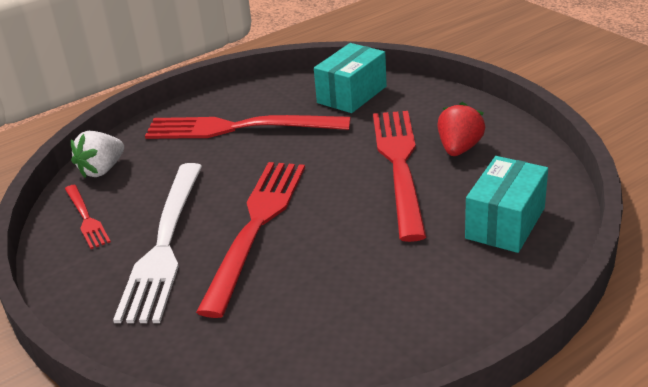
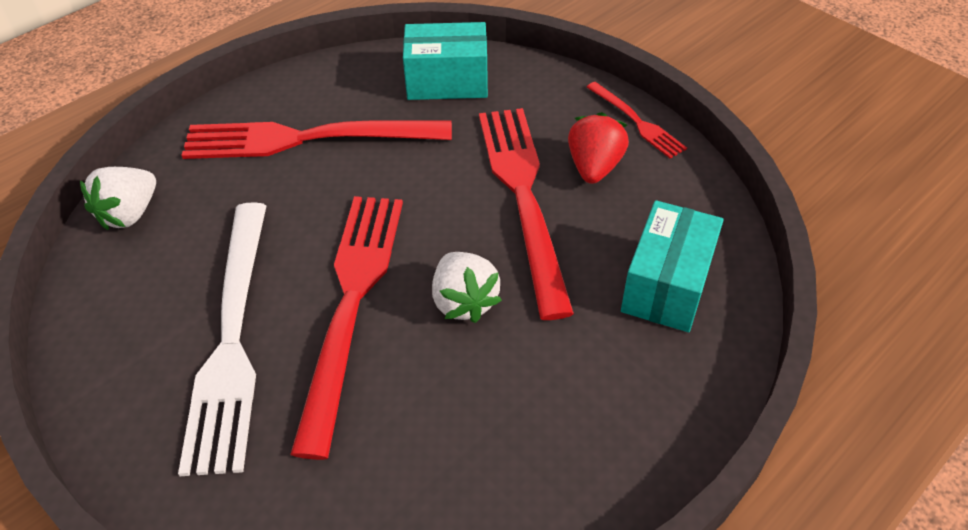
camera: 10 degrees left, 15 degrees up
(86, 218) = (118, 297): red fork -> red fork (637, 122)
(342, 228) = (464, 301): none -> white strawberry
(352, 94) = (447, 81): turquoise box -> turquoise box turned 60 degrees clockwise

